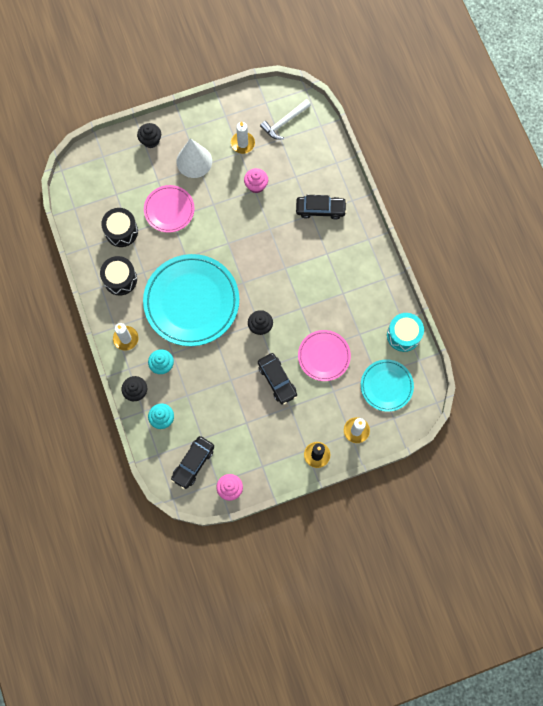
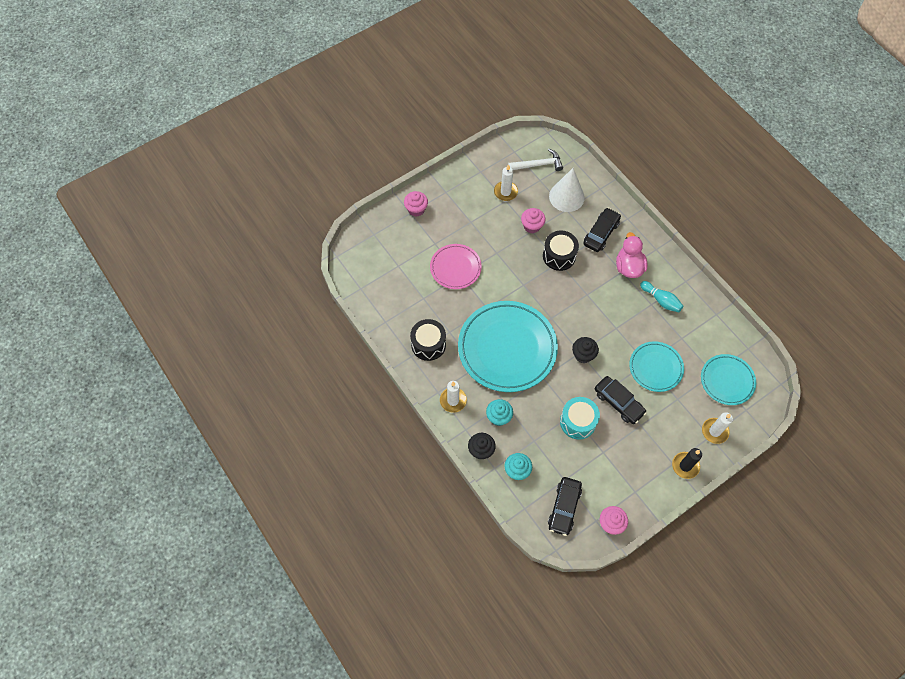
camera: 15 degrees left, 10 degrees down
(121, 231) = (415, 299): black drum -> black drum (559, 256)
(151, 140) = (416, 209): black cupcake -> pink cupcake
(194, 161) = (464, 218): white cone -> white cone (566, 196)
(284, 122) = (538, 164): white hammer -> white hammer turned 135 degrees counterclockwise
(320, 209) = (601, 233): black car -> black car turned 45 degrees counterclockwise
(324, 356) = (655, 368): pink plate -> turquoise plate
(335, 250) = (629, 267): none -> pink duck
(353, 292) = (661, 300): none -> turquoise bowling pin
(403, 335) = (724, 329): turquoise drum -> turquoise drum (578, 422)

